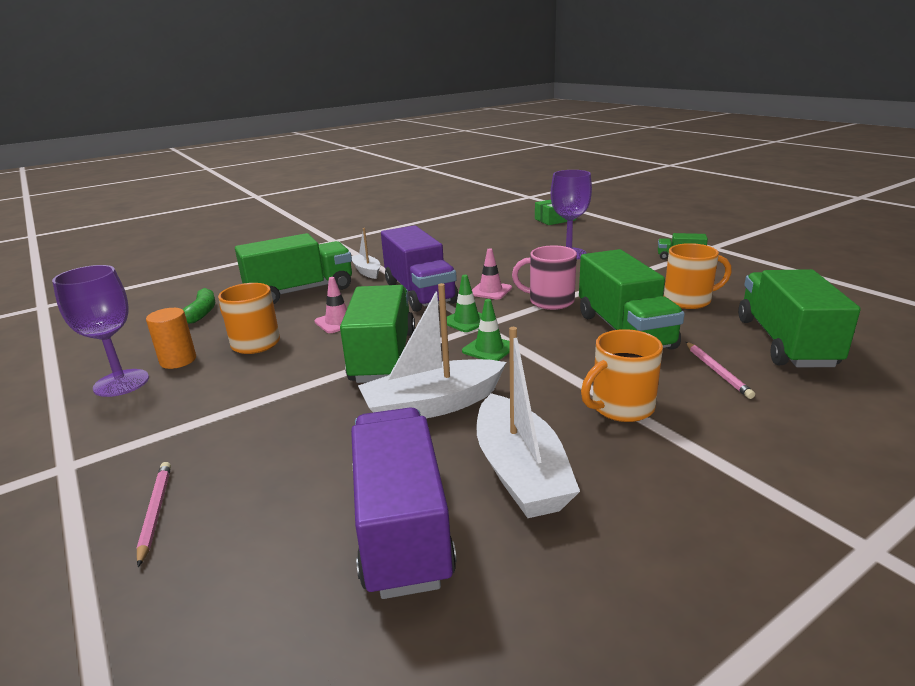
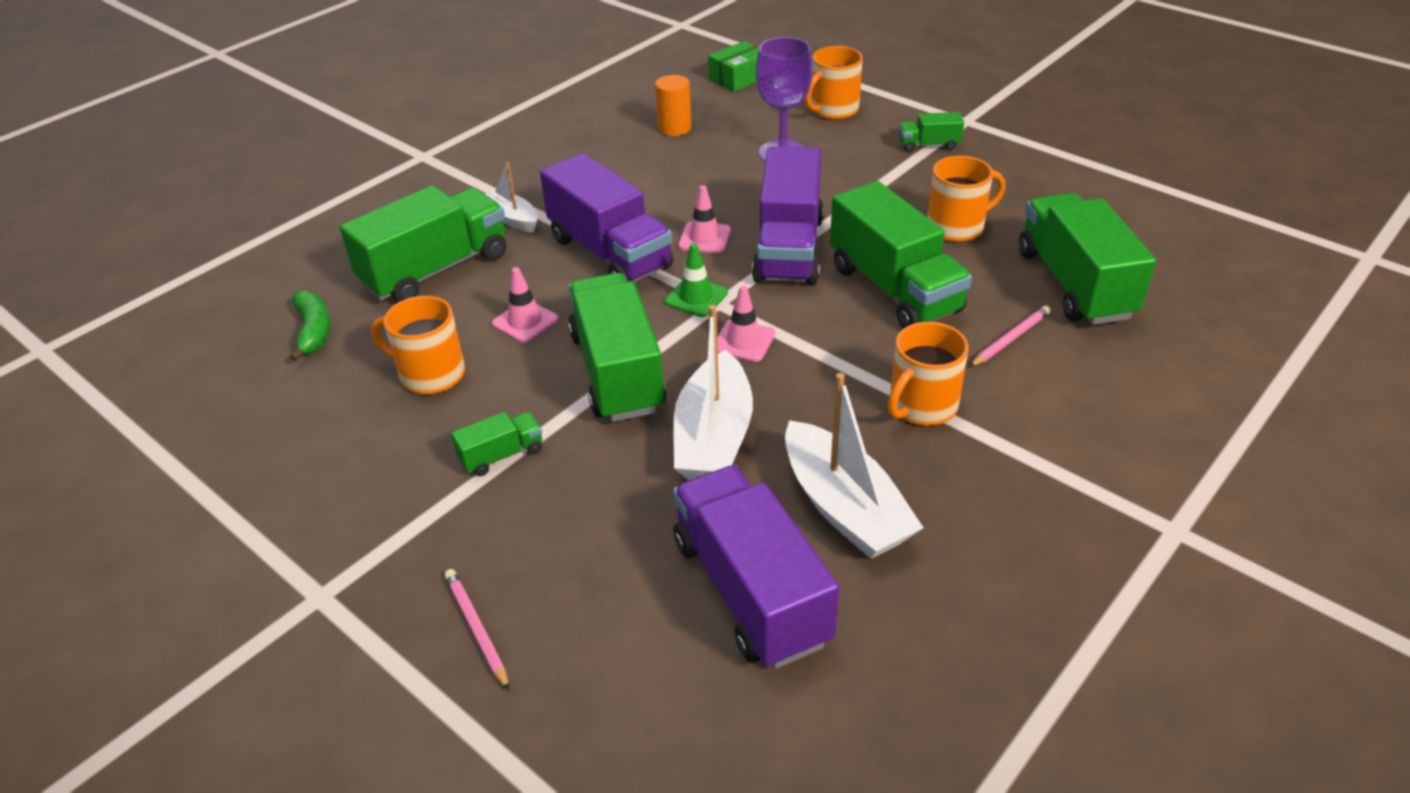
camera: 15 degrees left, 15 degrees up
(121, 383) = (291, 467): purple goblet -> none
(178, 360) = (343, 419): orange cylinder -> orange cylinder (674, 128)
(266, 395) = (502, 455): none -> green truck
(432, 405) = (713, 437): white boat -> white boat turned 45 degrees counterclockwise
(489, 349) = (743, 341): green traffic cone -> pink traffic cone
(550, 301) = (788, 249): pink mug -> purple truck
(614, 237) = (833, 110): none -> orange mug
(717, 371) = (1010, 339): pink pencil -> pink pencil turned 105 degrees counterclockwise

